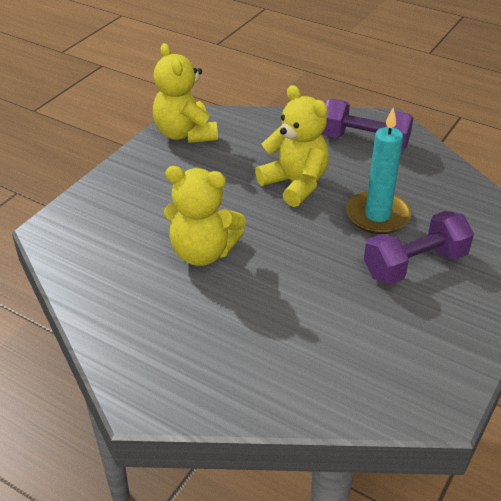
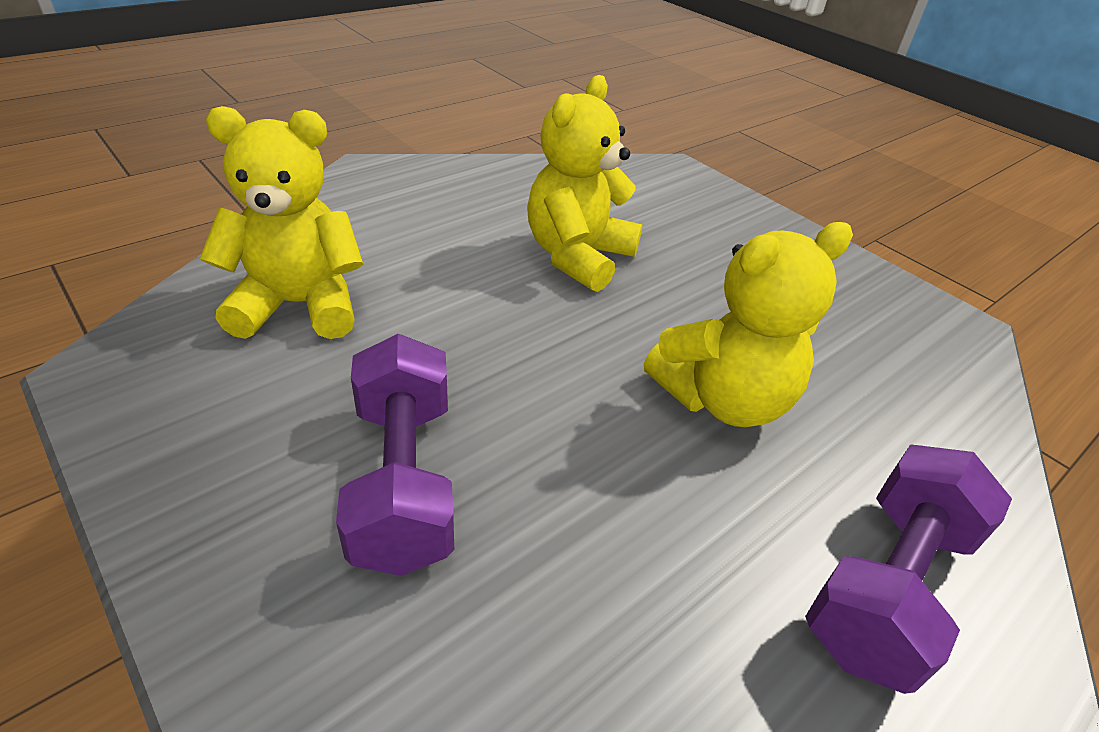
camera: 105 degrees right, 0 degrees up
(185, 134) = (903, 312): yellow teddy bear -> yellow teddy bear (299, 305)
(377, 215) = (580, 486): turquoise candle -> none

